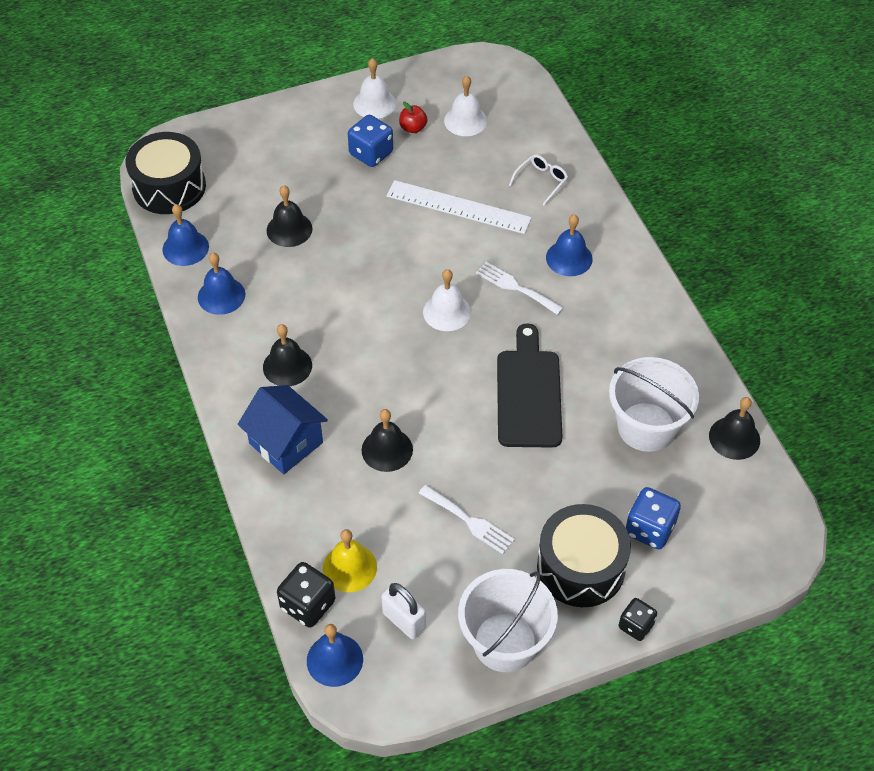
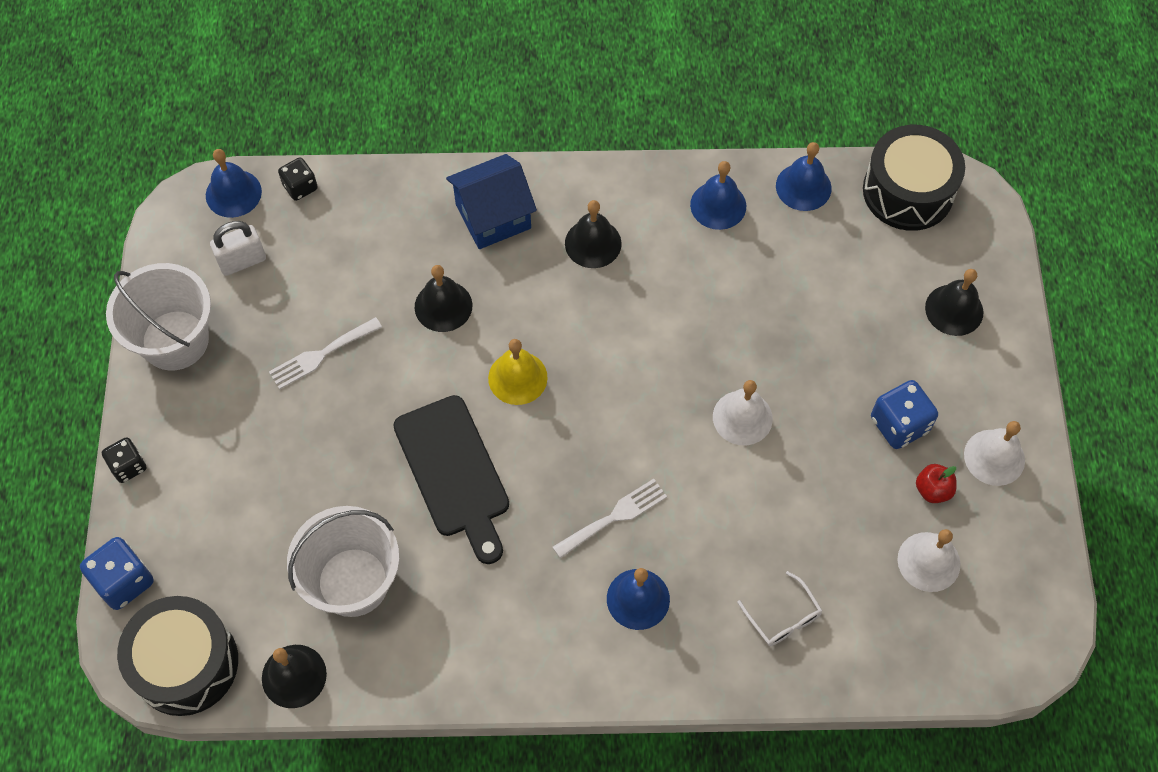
camera: 110 degrees right, 10 degrees up
(289, 229) = (797, 297): black bell -> black bell (954, 310)
(308, 605) = (300, 187): black dice -> black dice, size x0.65
(349, 567) = (322, 232): yellow bell -> yellow bell (517, 377)
(447, 312) = (606, 426): white bell -> white bell (742, 417)
(458, 207) = (770, 497): white ruler -> none
(528, 393) = (454, 472): black cutting board -> black cutting board turned 45 degrees clockwise
(581, 567) = (217, 440): black drum -> black drum (185, 663)
(649, 529) = (226, 528): blue dice -> blue dice (124, 581)

